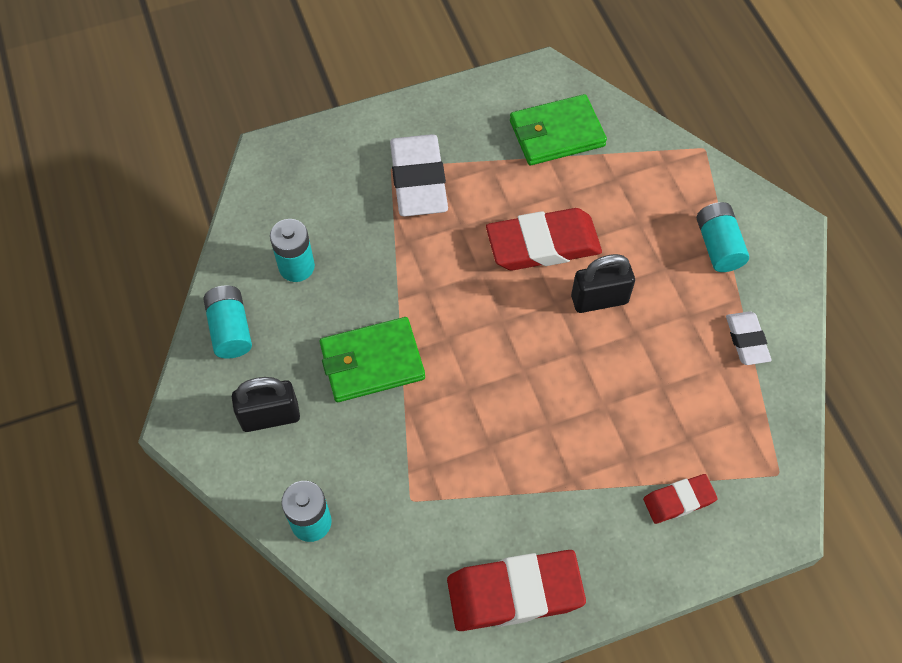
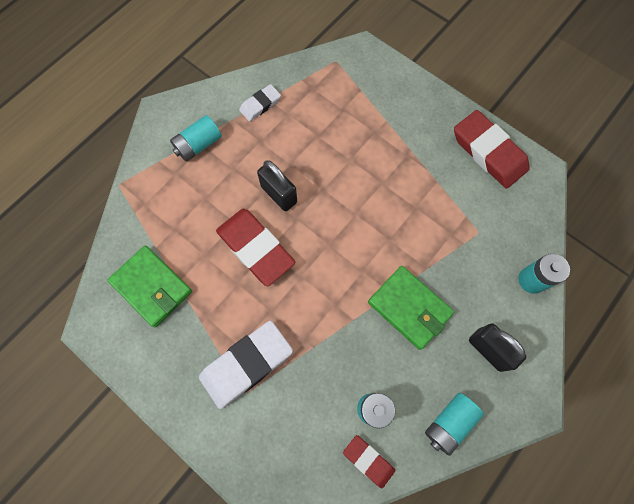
camera: 120 degrees left, 10 degrees up
(678, 500) = (383, 99): red eraser -> red eraser (368, 460)

